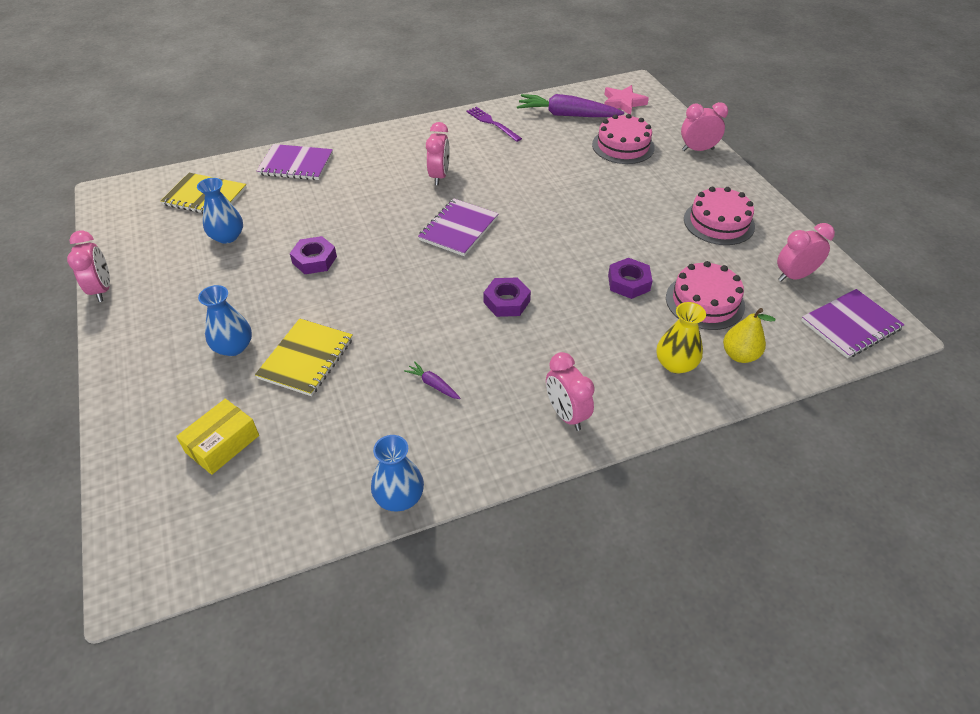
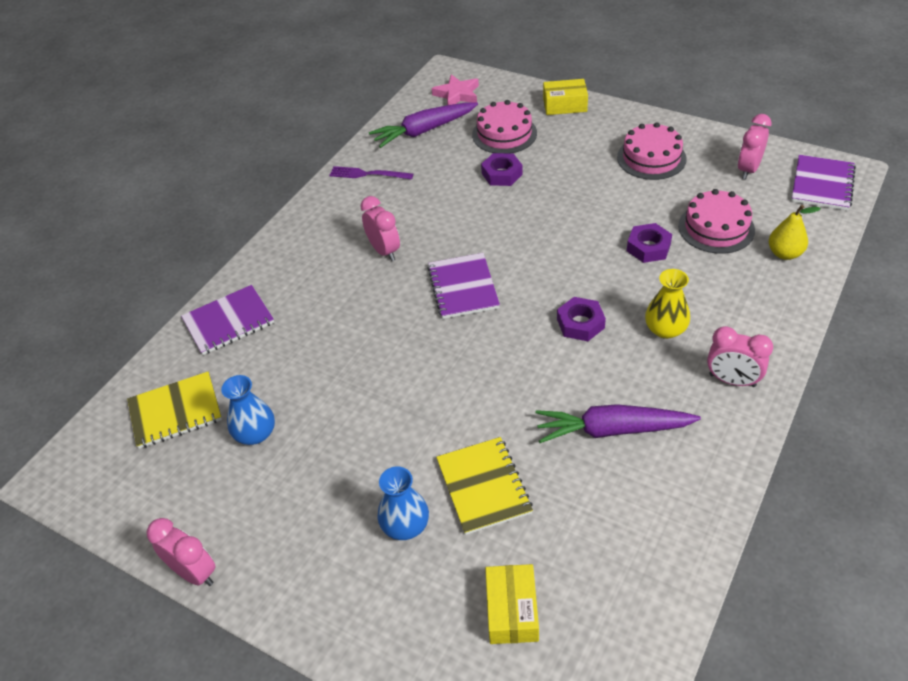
camera: 35 degrees left, 0 degrees up
(314, 260) = (372, 398): purple nut -> purple nut (502, 174)
(399, 497) = (701, 534): blue vase -> none
(433, 384) = (612, 430): purple carrot -> purple carrot, size x2.29
(675, 364) = (754, 289): yellow vase -> yellow vase (665, 329)
(697, 150) = (565, 105): pink clock -> yellow box

